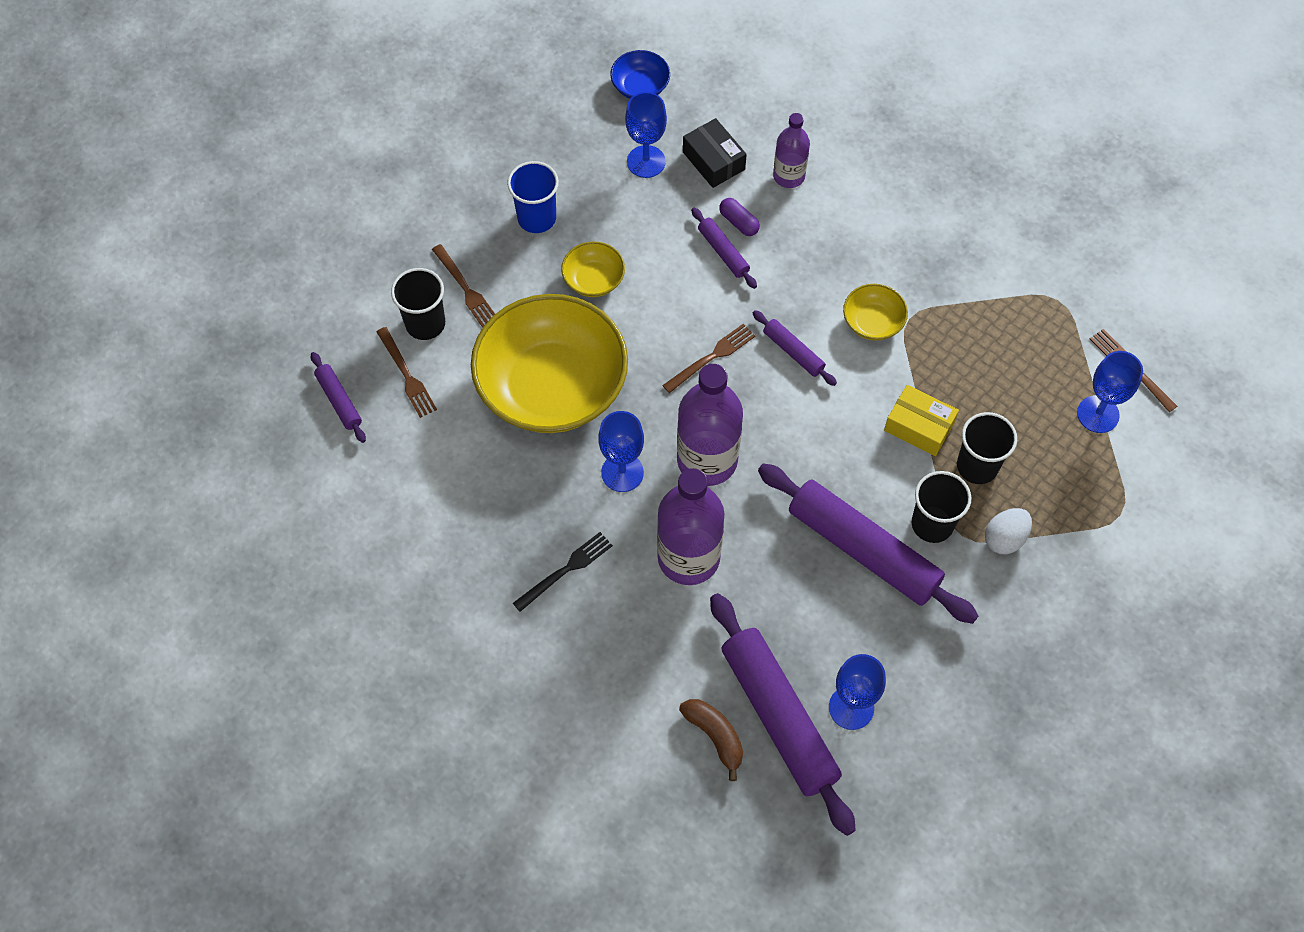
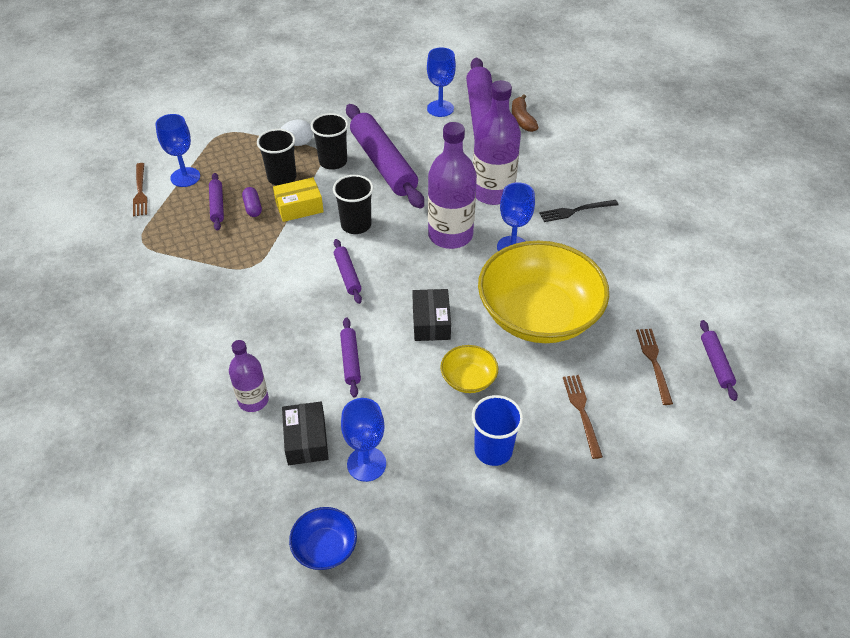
camera: 155 degrees left, 15 degrees down
(425, 324) = (626, 396): black cup -> black cup (356, 225)
(665, 329) = (431, 322): none -> black box
(711, 357) = (408, 292): brown fork -> none
(738, 222) = (322, 378): purple capsule -> purple capsule (253, 207)
(873, 322) = (277, 273): yellow bowl -> none
(919, 427) = (299, 207): yellow box -> yellow box turned 75 degrees counterclockwise
(1019, 386) = (217, 205): none -> purple rolling pin

